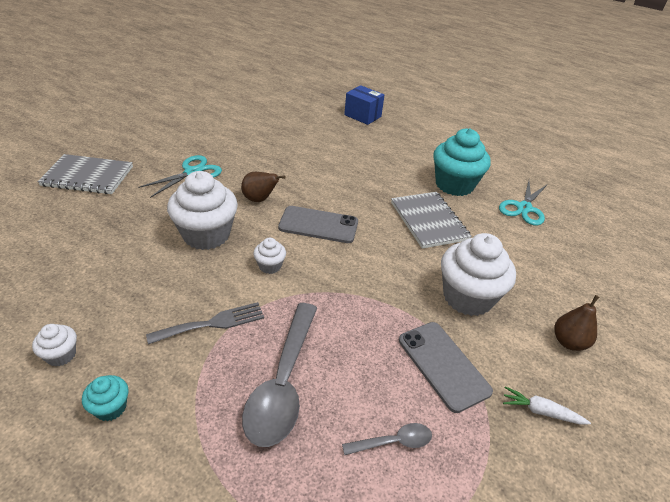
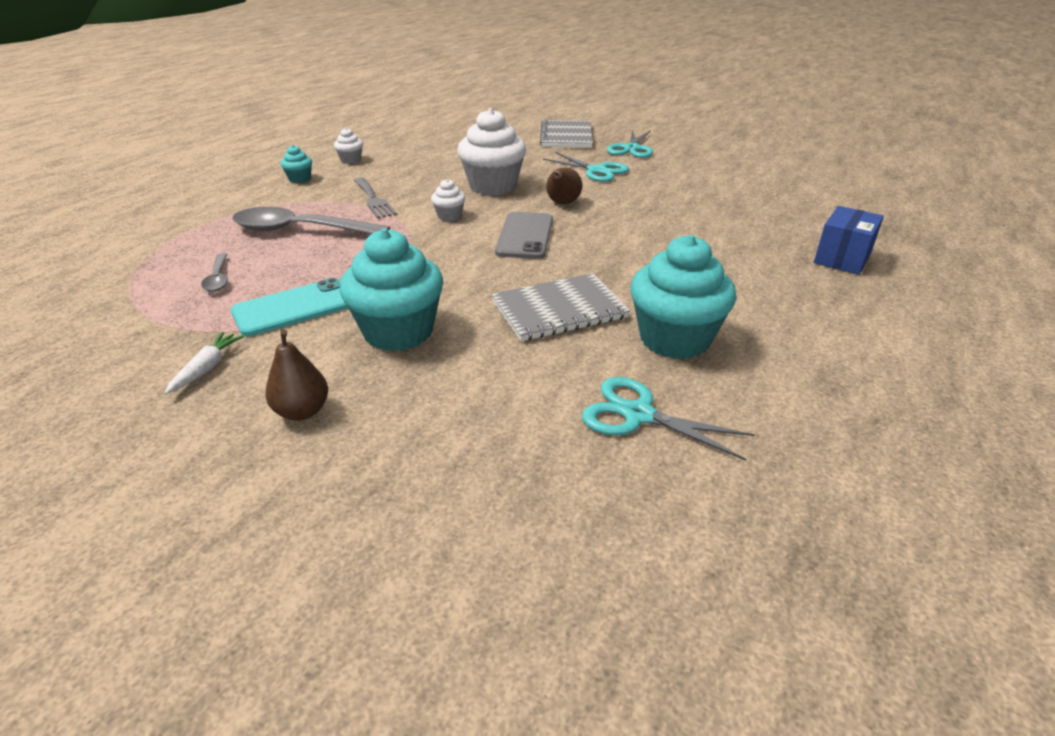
camera: 90 degrees right, 5 degrees down
(147, 147) = (631, 148): none -> turquoise scissors
(443, 365) = (294, 308): grey phone -> turquoise phone
(467, 297) = (398, 331): white cupcake -> turquoise cupcake

